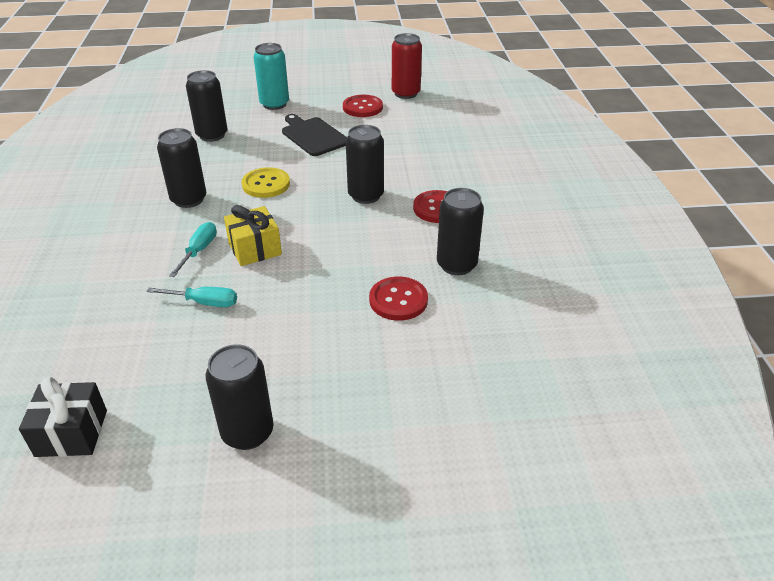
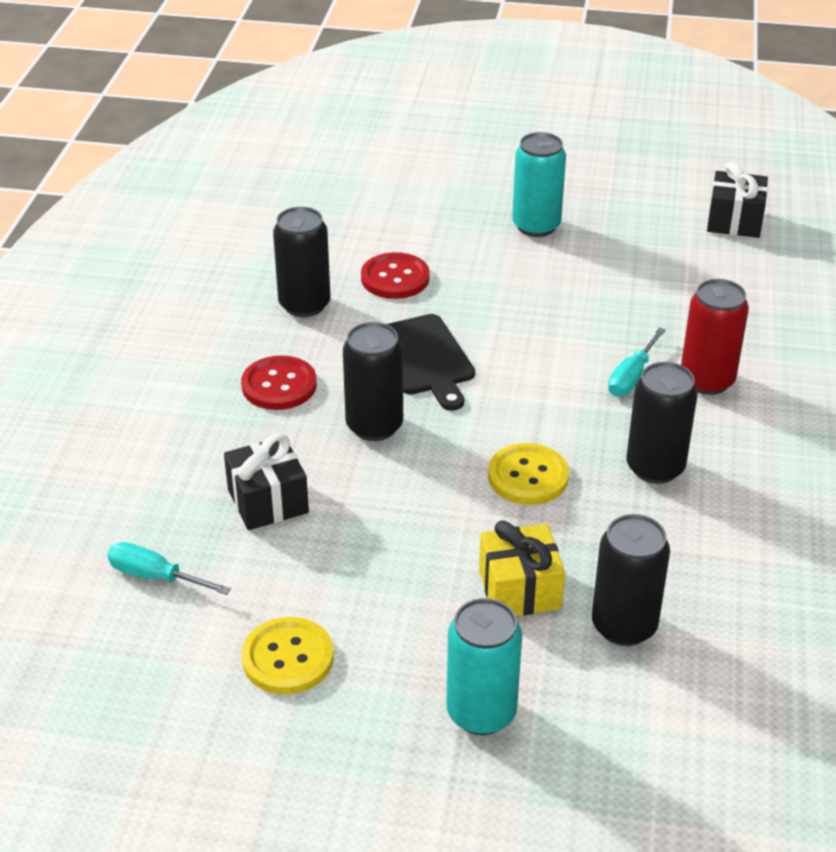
camera: 165 degrees left, 0 degrees up
(204, 302) = (621, 311): turquoise screwdriver -> turquoise screwdriver (156, 577)
(247, 432) = (575, 199): black can -> none
(255, 249) = (555, 367): yellow gift -> yellow gift (519, 589)
(286, 383) = (536, 226): none -> turquoise can
(313, 136) = (419, 584): black cutting board -> black cutting board (423, 358)
(362, 107) = (288, 658): red button -> yellow button
(406, 93) = (167, 692): red can -> red can (707, 381)
(406, 154) = (268, 501): none -> black gift

